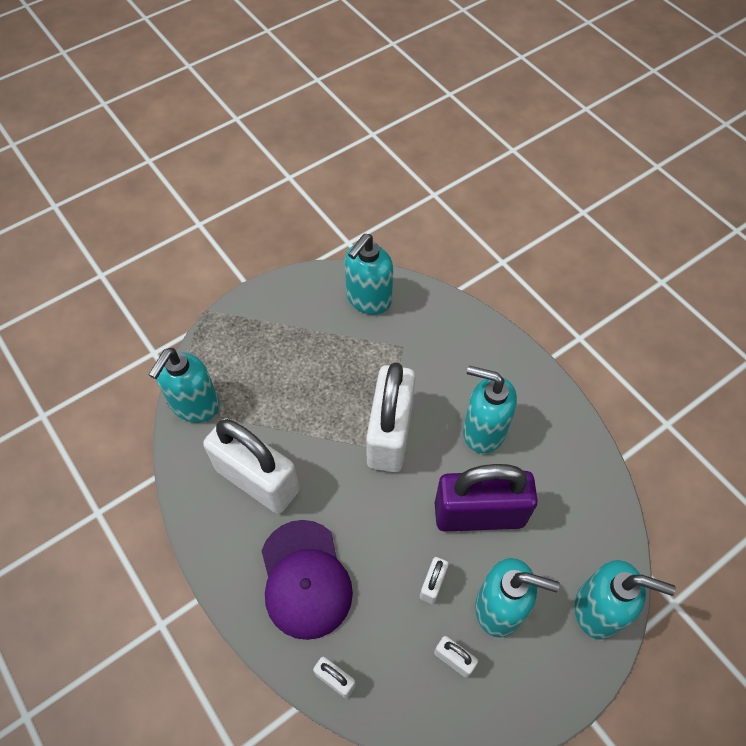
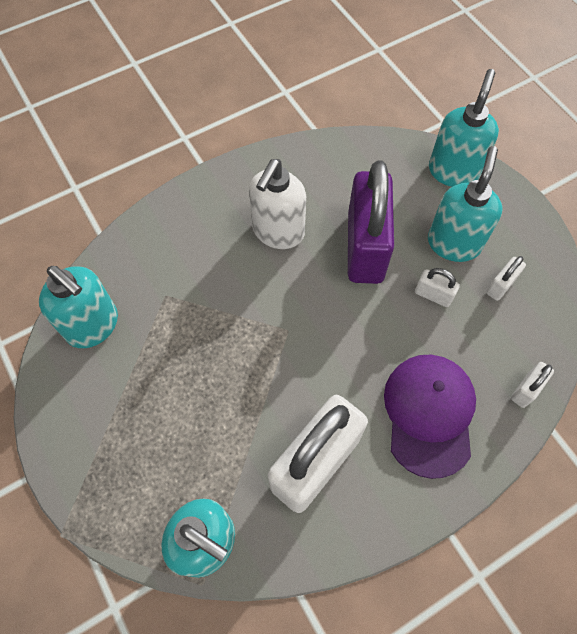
camera: 85 degrees left, 5 degrees up
(305, 579) = (429, 414): purple cap -> purple cap turned 75 degrees counterclockwise
(390, 434) = (272, 318): white padlock -> none
(483, 431) = (278, 232): turquoise soap dispenser -> white soap dispenser

